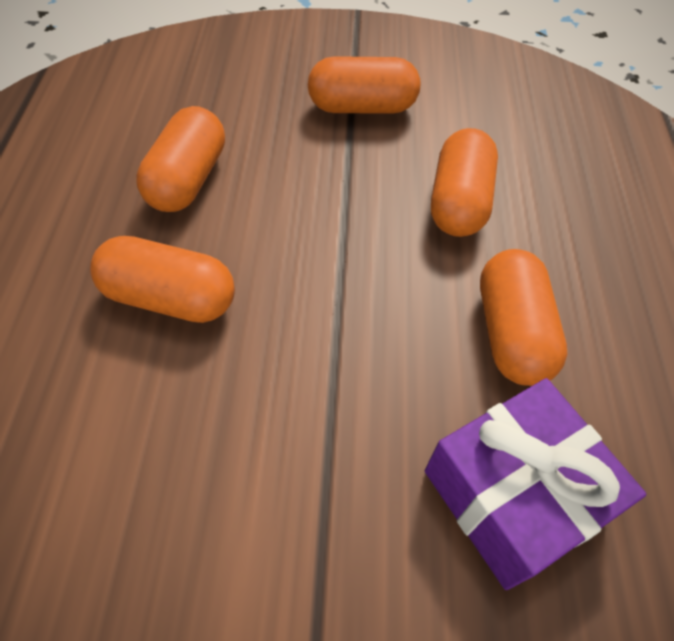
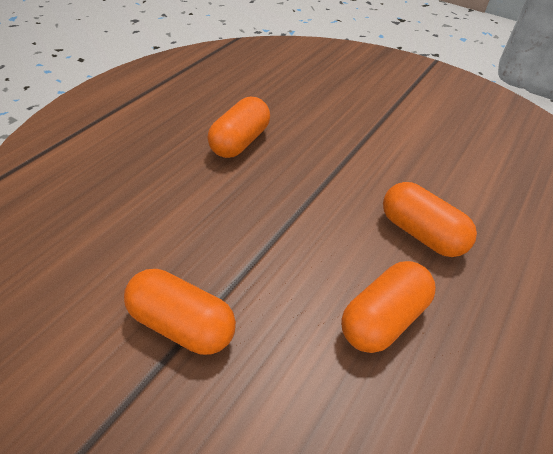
camera: 150 degrees left, 10 degrees down
(458, 202) = (193, 209): orange capsule -> none
(513, 494) = (295, 104): purple gift -> none

